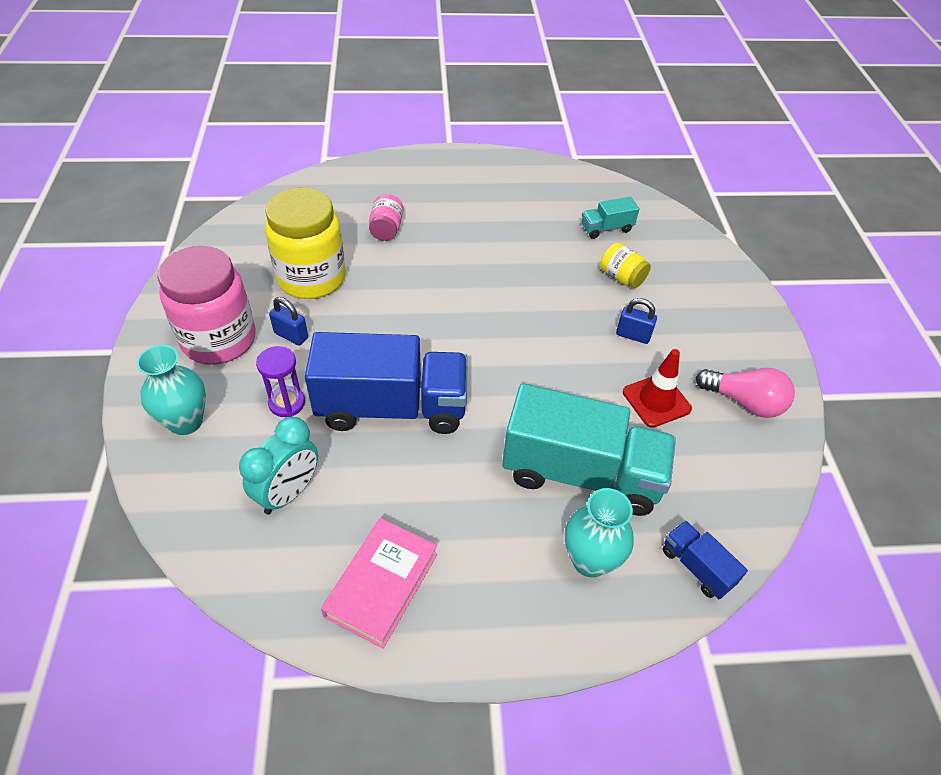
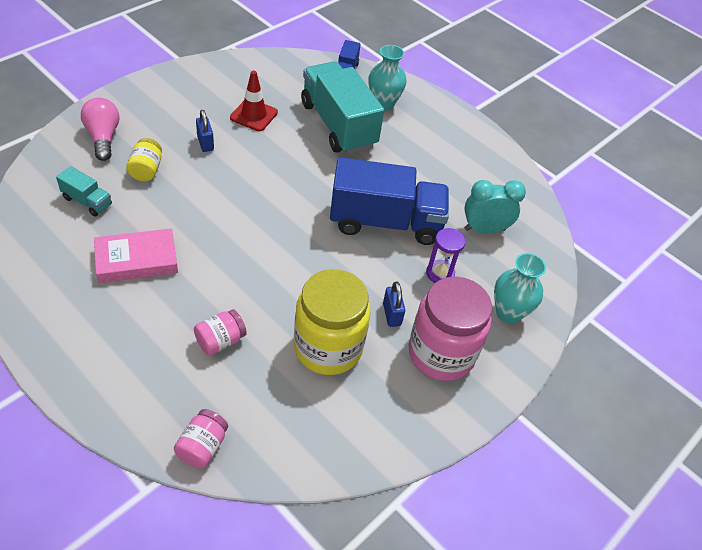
camera: 135 degrees left, 0 degrees up
(319, 185) = (202, 447): none -> pink jar
(381, 584) = (479, 164): pink book -> pink book (137, 260)
(392, 407) = (385, 222): blue truck -> blue truck turned 135 degrees clockwise
(744, 402) = (217, 82): pink light bulb -> pink light bulb (103, 137)

